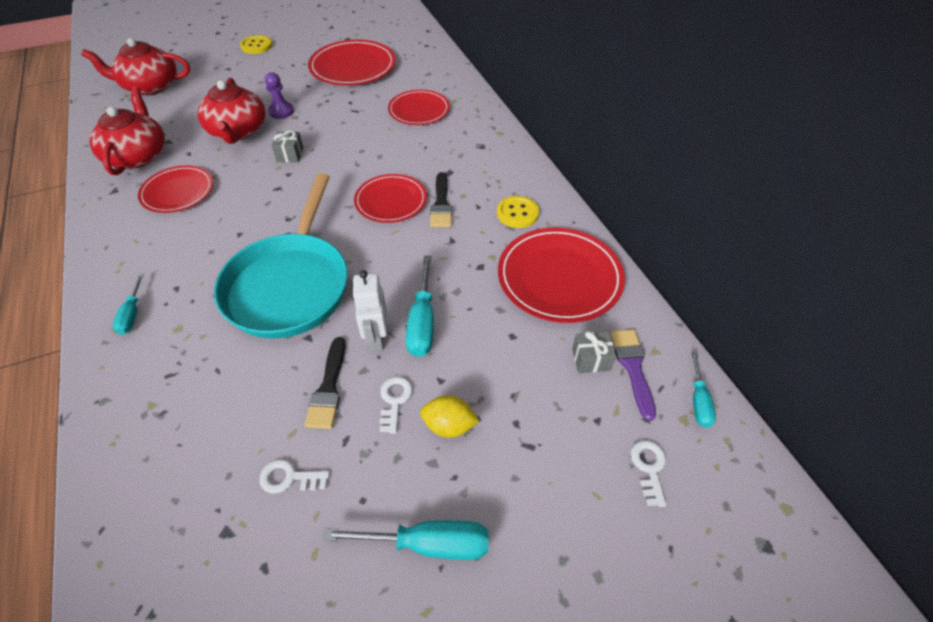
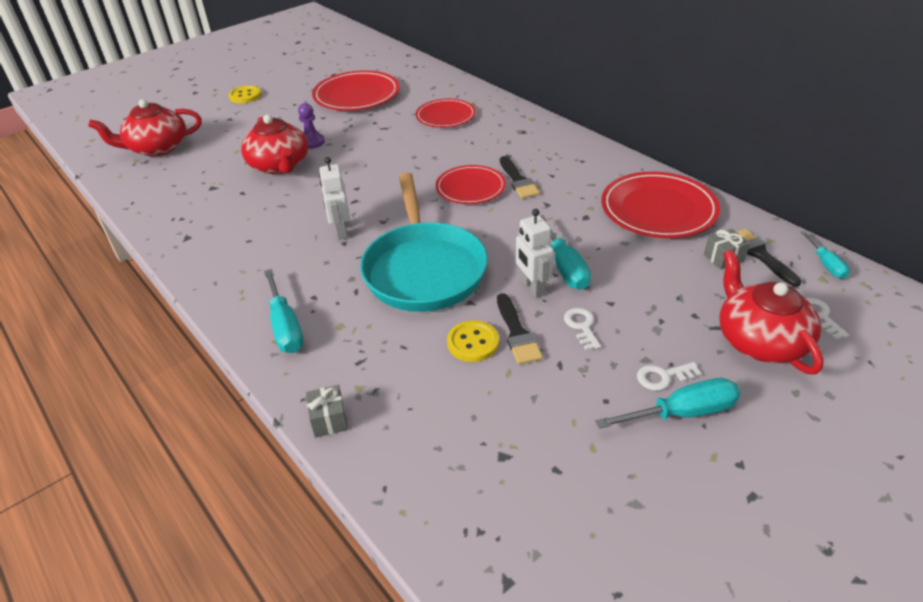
camera: 15 degrees left, 10 degrees down
(132, 314) = (285, 326): turquoise screwdriver -> turquoise screwdriver, size x1.64
(138, 156) = (190, 205): red teapot -> red teapot (760, 340)
(178, 192) = (255, 224): red plate -> none
(244, 220) = (341, 231): none -> white robot
(289, 478) = (530, 403): white key -> white key (663, 377)
(290, 155) = (347, 173): grey gift -> grey gift (329, 420)
(449, 425) = (641, 331): yellow lemon -> none
(517, 213) = (590, 173): yellow button -> yellow button (473, 342)
(633, 367) = (760, 255): purple brush -> black brush

